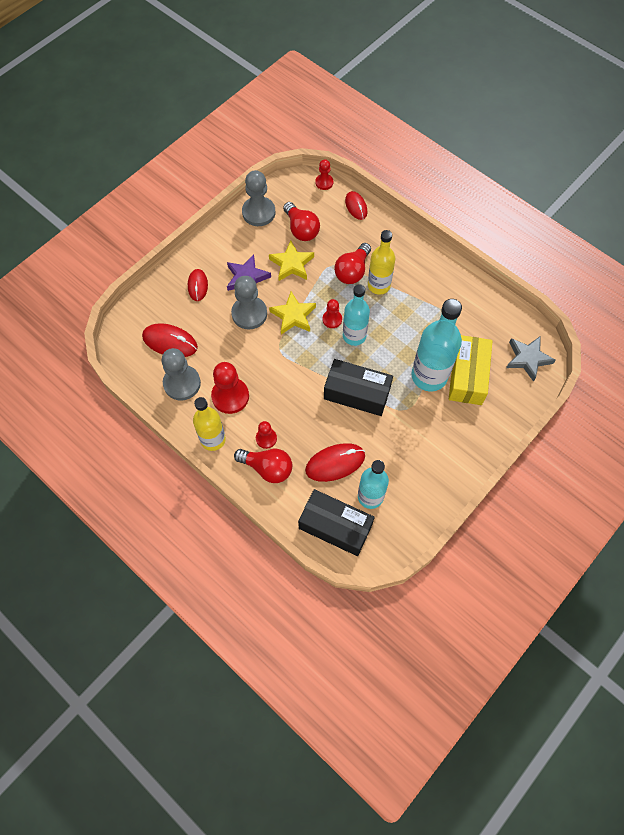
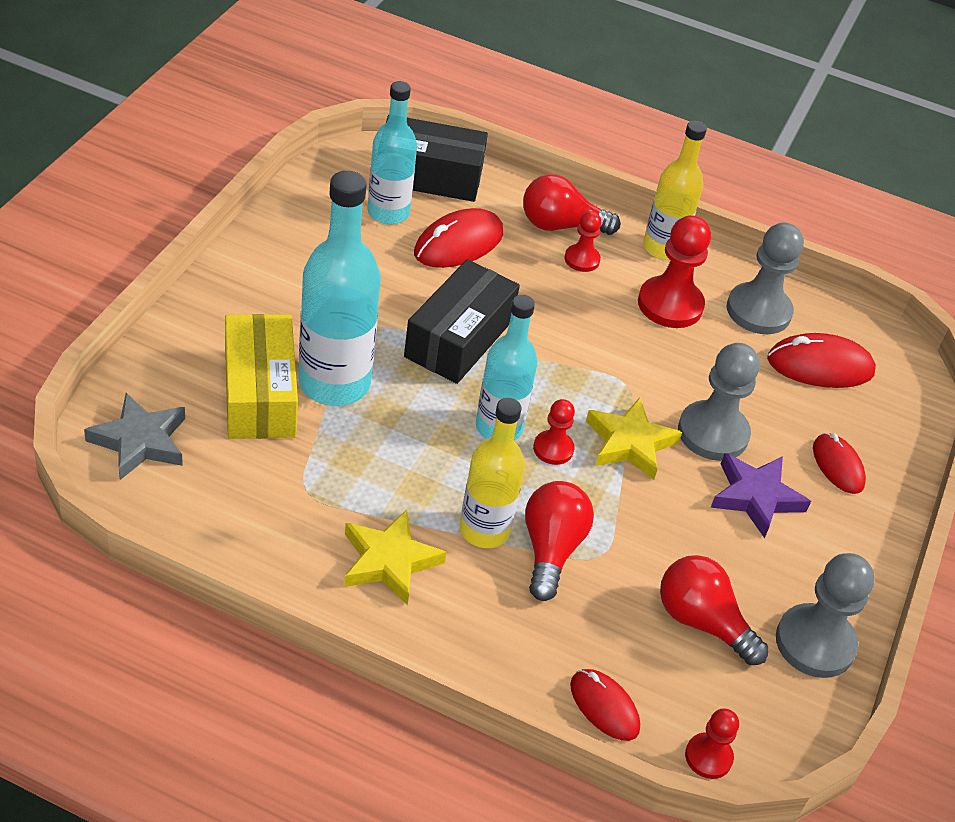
camera: 155 degrees right, 20 degrees down
(291, 264) = (683, 541): yellow star -> yellow star (389, 561)
(357, 393) = (459, 338): black box -> black box turned 60 degrees counterclockwise

